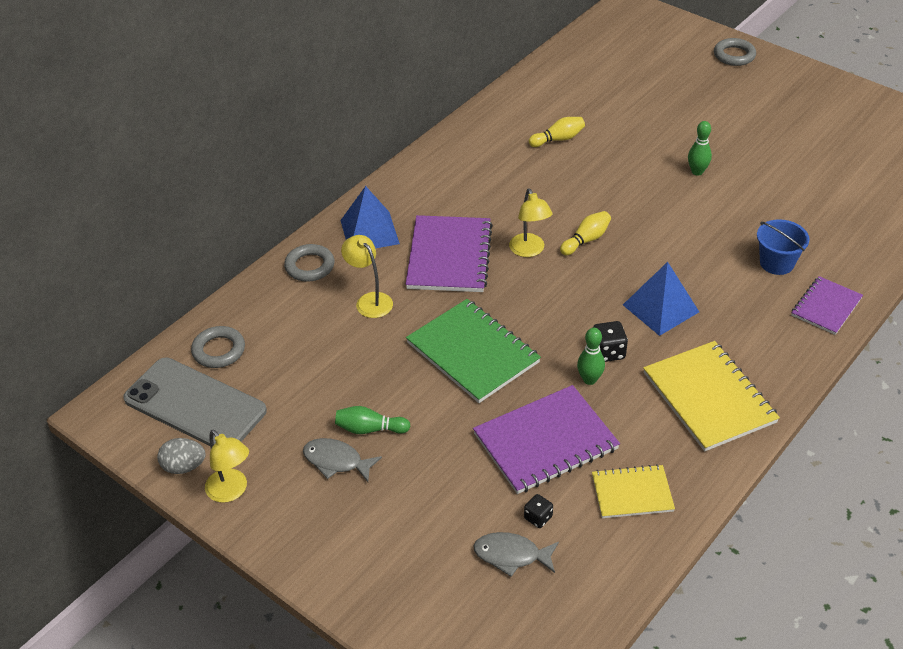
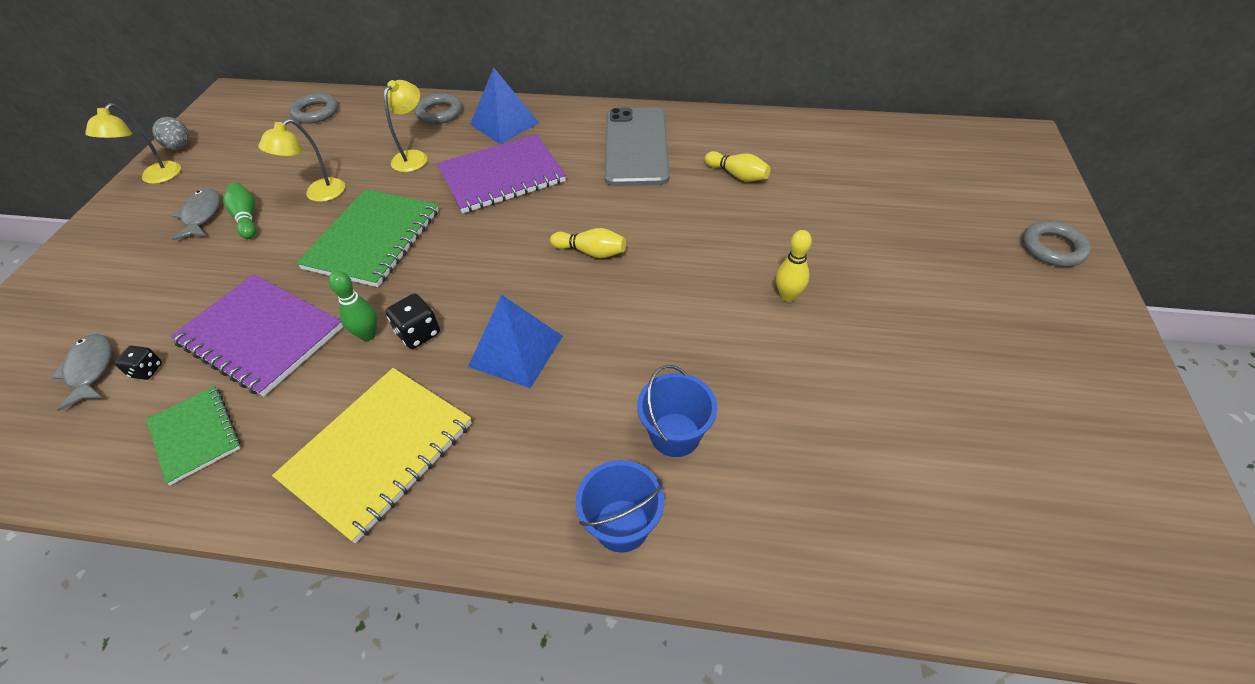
camera: 60 degrees right, 5 degrees up
(195, 405) = (250, 126): grey phone -> grey phone (636, 147)
(529, 251) = (545, 220): yellow lamp -> yellow lamp (318, 194)
(632, 493) = (195, 435): yellow notebook -> green notebook
(697, 172) = (787, 295): green bowling pin -> yellow bowling pin
(826, 307) = (622, 525): purple notebook -> blue bucket

